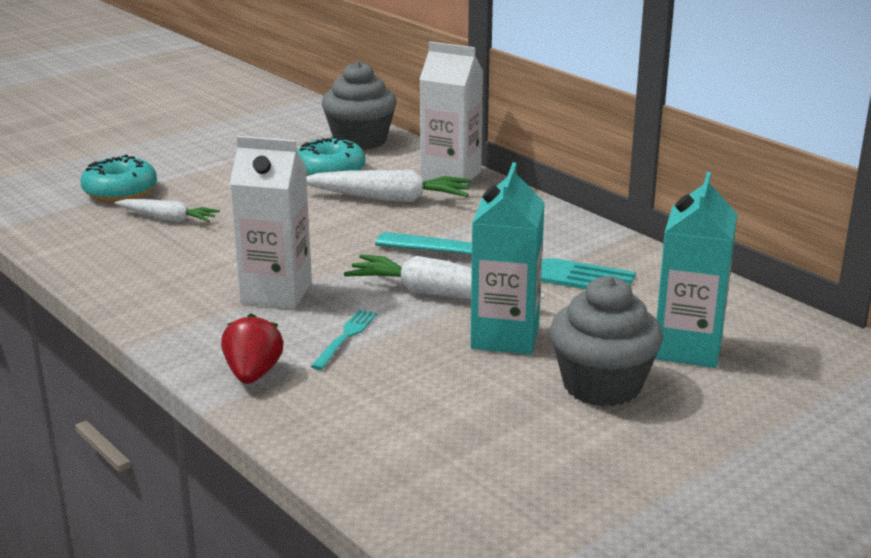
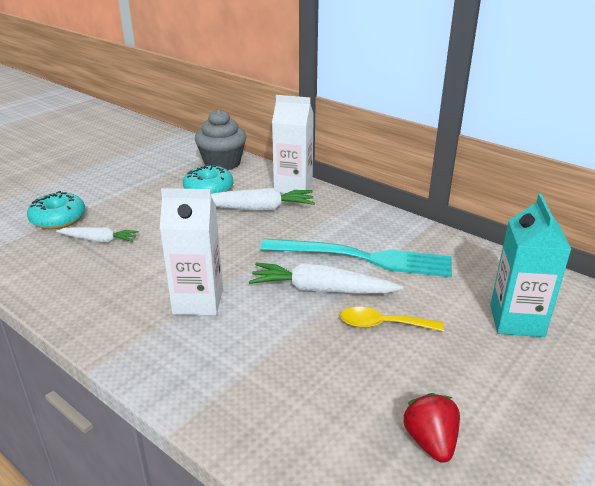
camera: 10 degrees left, 5 degrees up
(253, 374) = (200, 387): red strawberry -> red strawberry (430, 442)
(345, 337) = (263, 339): turquoise fork -> none
(505, 337) = (383, 325): turquoise carton -> yellow spoon
(602, 385) = (472, 364): grey cupcake -> none

